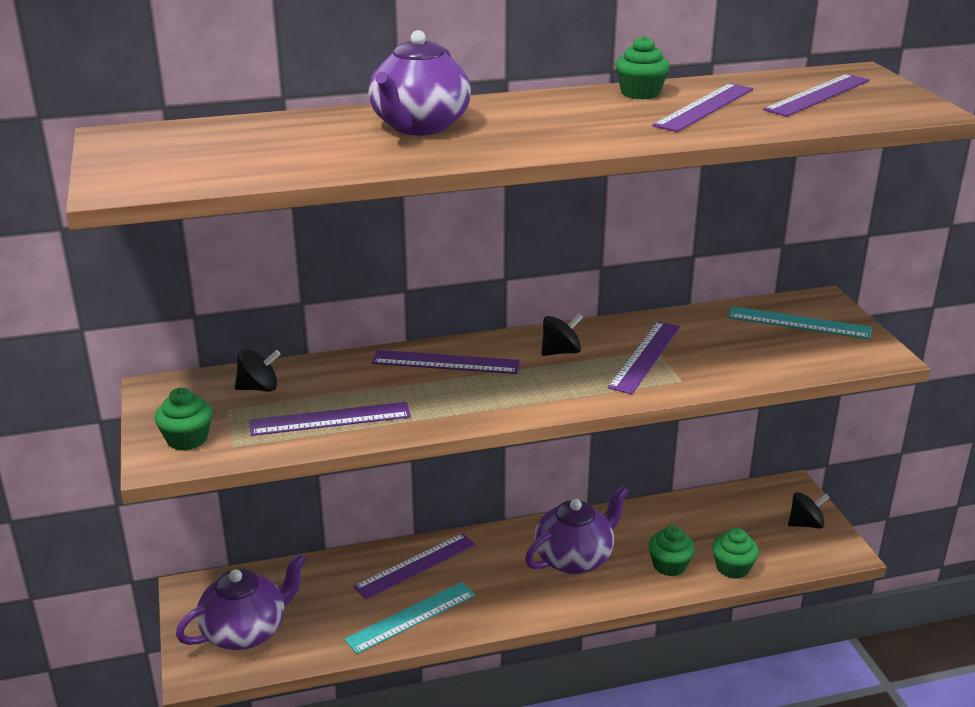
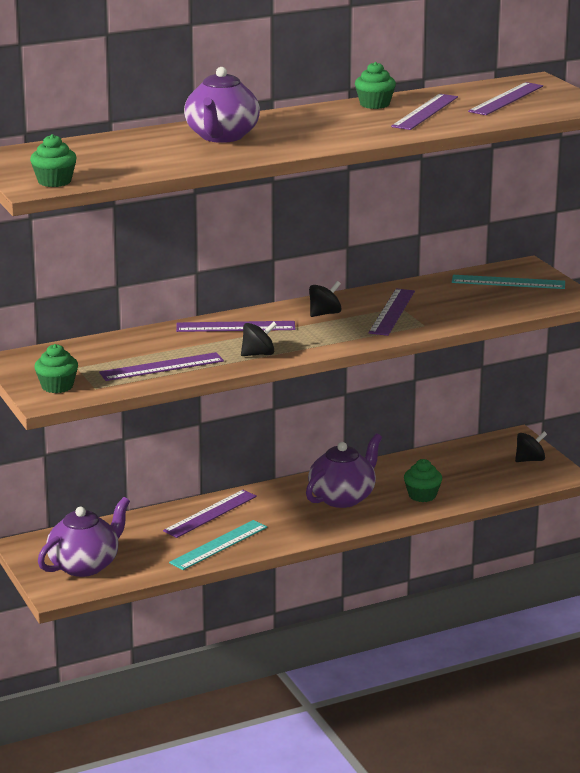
camera: 10 degrees left, 5 degrees down
(259, 388) = (94, 353): black spinning top -> black spinning top (258, 354)
(732, 568) = (474, 492): green cupcake -> green cupcake (54, 181)

